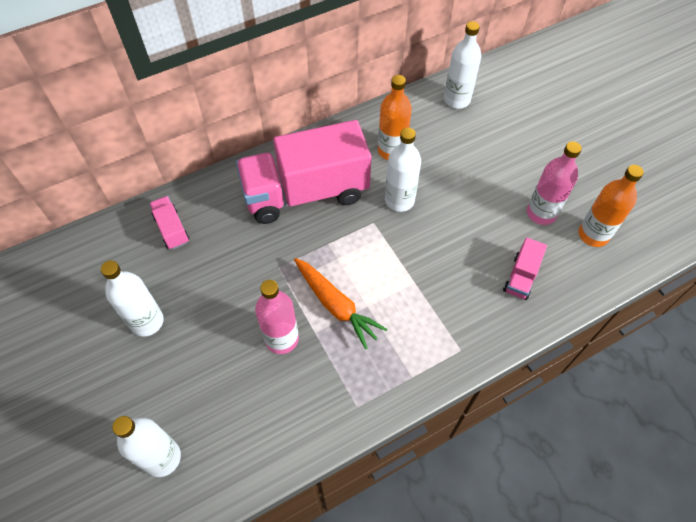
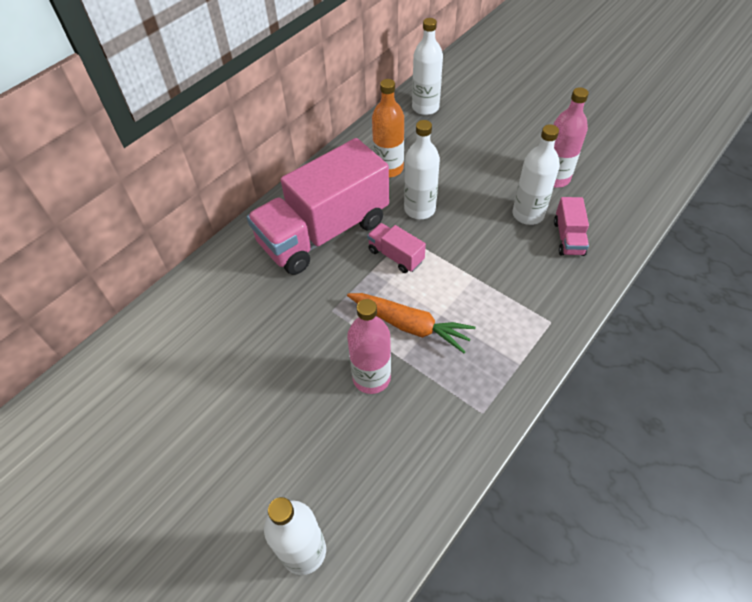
camera: 20 degrees left, 5 degrees down
(147, 322) = (216, 415): white bottle -> white bottle (528, 214)
(172, 229) = (198, 313): pink truck -> pink truck (395, 256)
(593, 235) = (609, 181): orange bottle -> none

